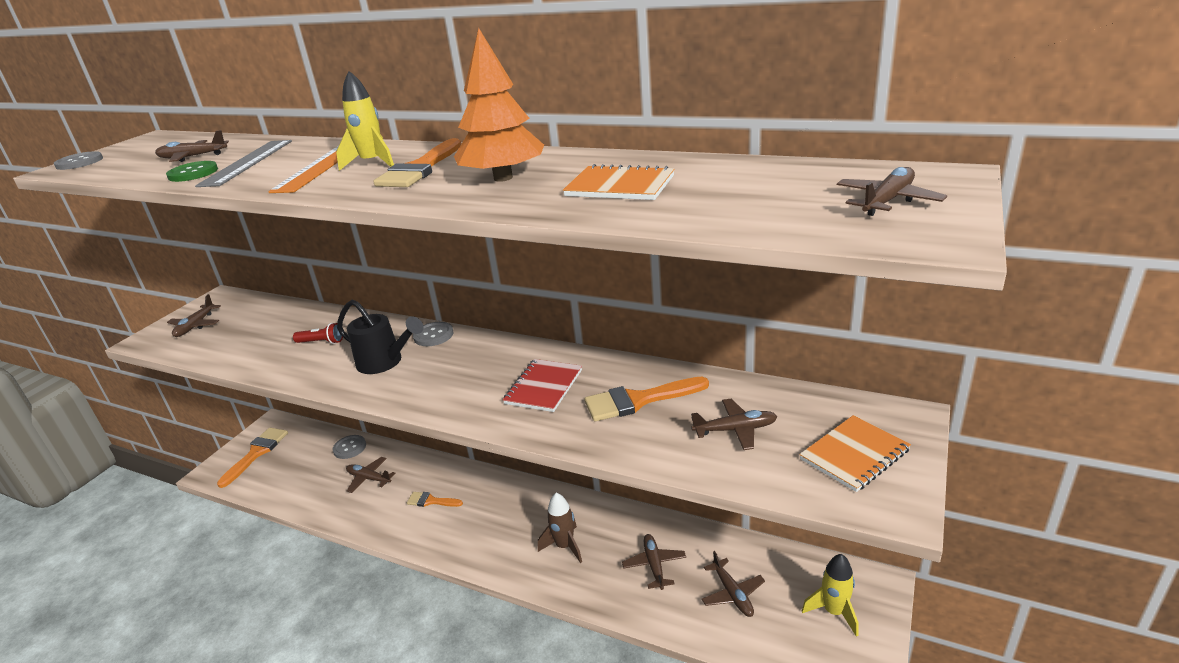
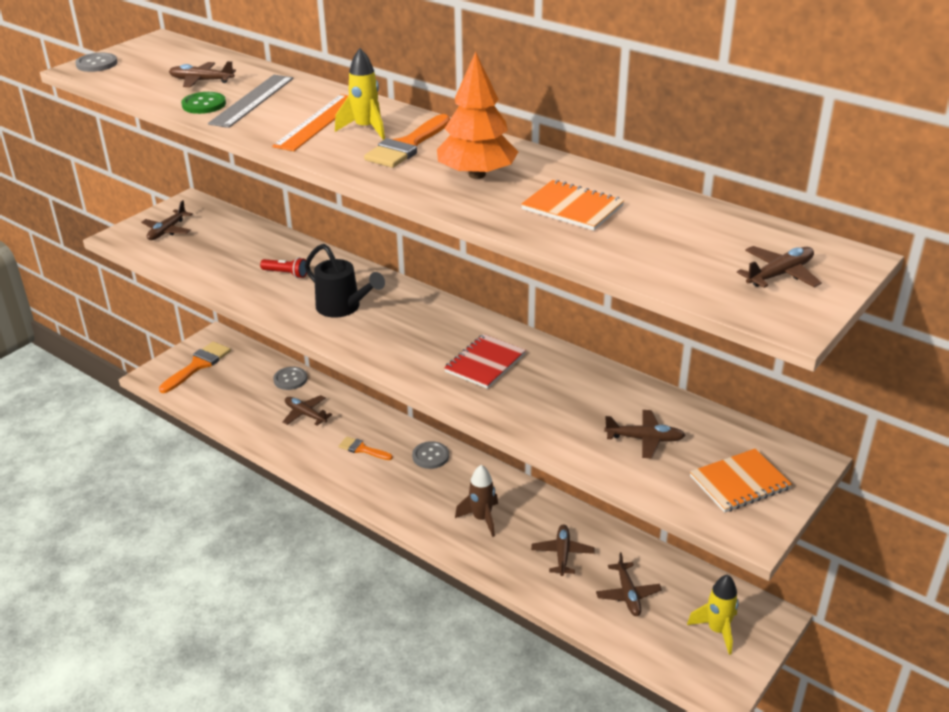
camera: 10 degrees right, 5 degrees up
(433, 335) = (393, 289): grey button -> grey button (430, 456)
(638, 400) = (567, 394): orange brush -> none

